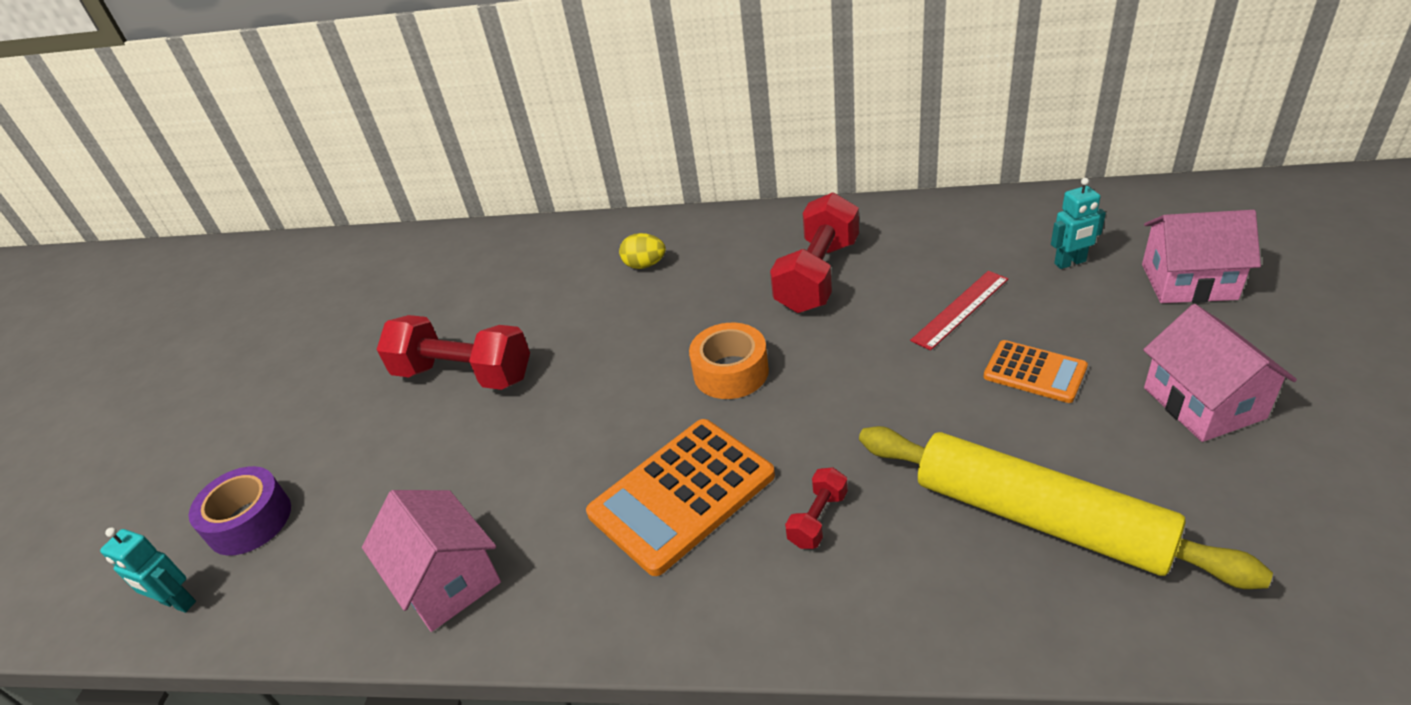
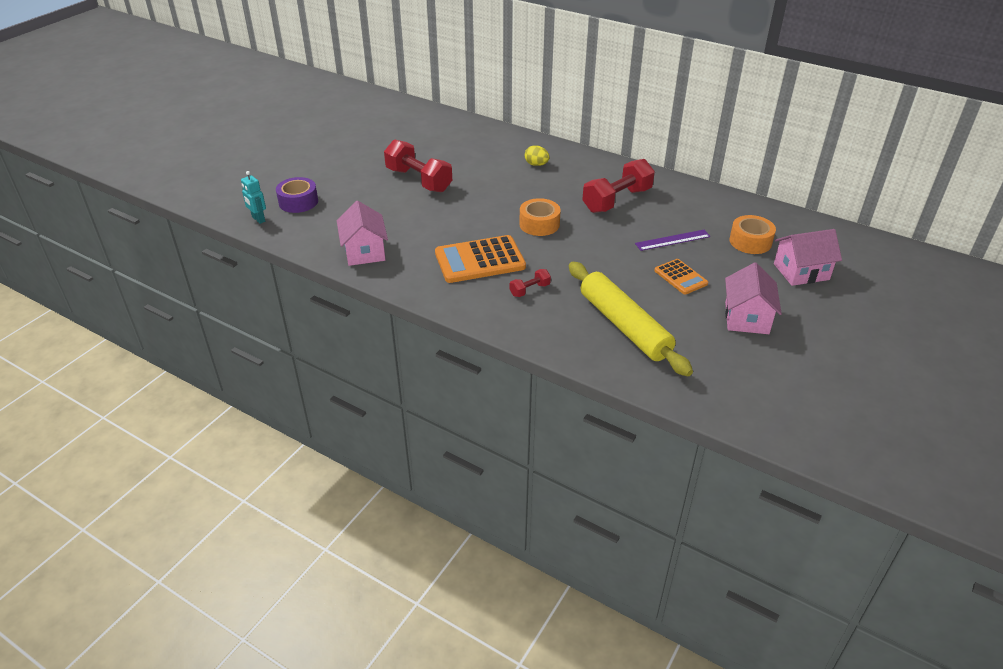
camera: 20 degrees right, 0 degrees up
(960, 309) = (672, 240): red ruler -> purple ruler
(1070, 263) = (750, 242): turquoise robot -> orange tape
(1188, 282) = (801, 272): pink house -> pink house turned 45 degrees counterclockwise

